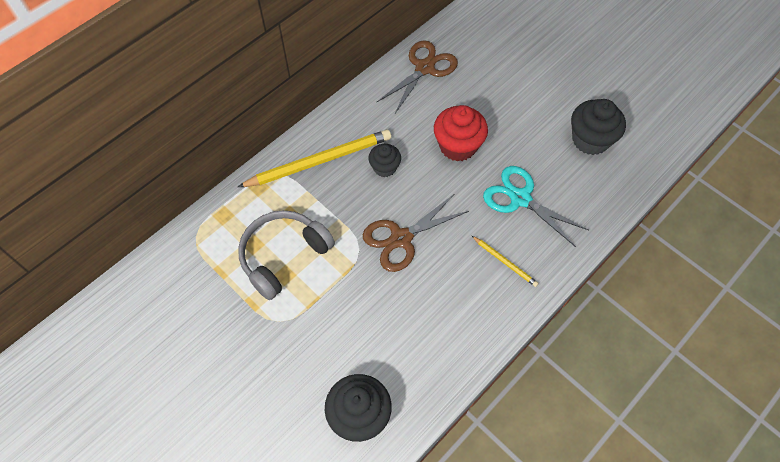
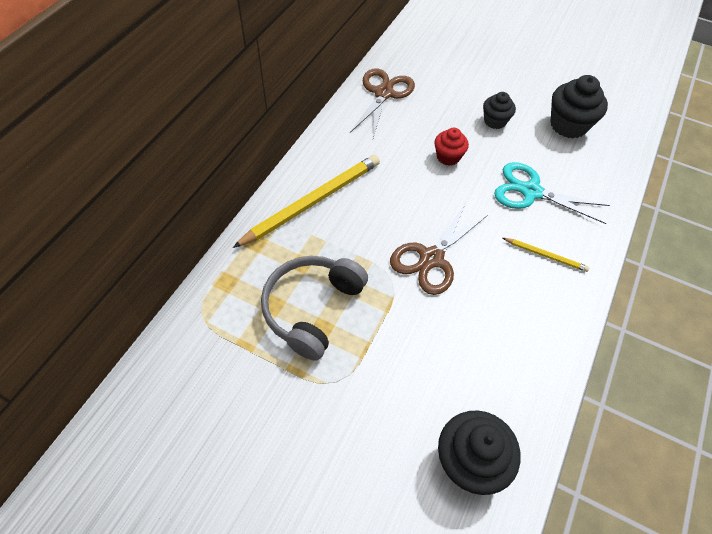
camera: 20 degrees left, 5 degrees down
(385, 167) = (384, 193): black cupcake -> black cupcake (495, 121)
(458, 146) = (448, 157): red cupcake -> red cupcake, size x0.60

